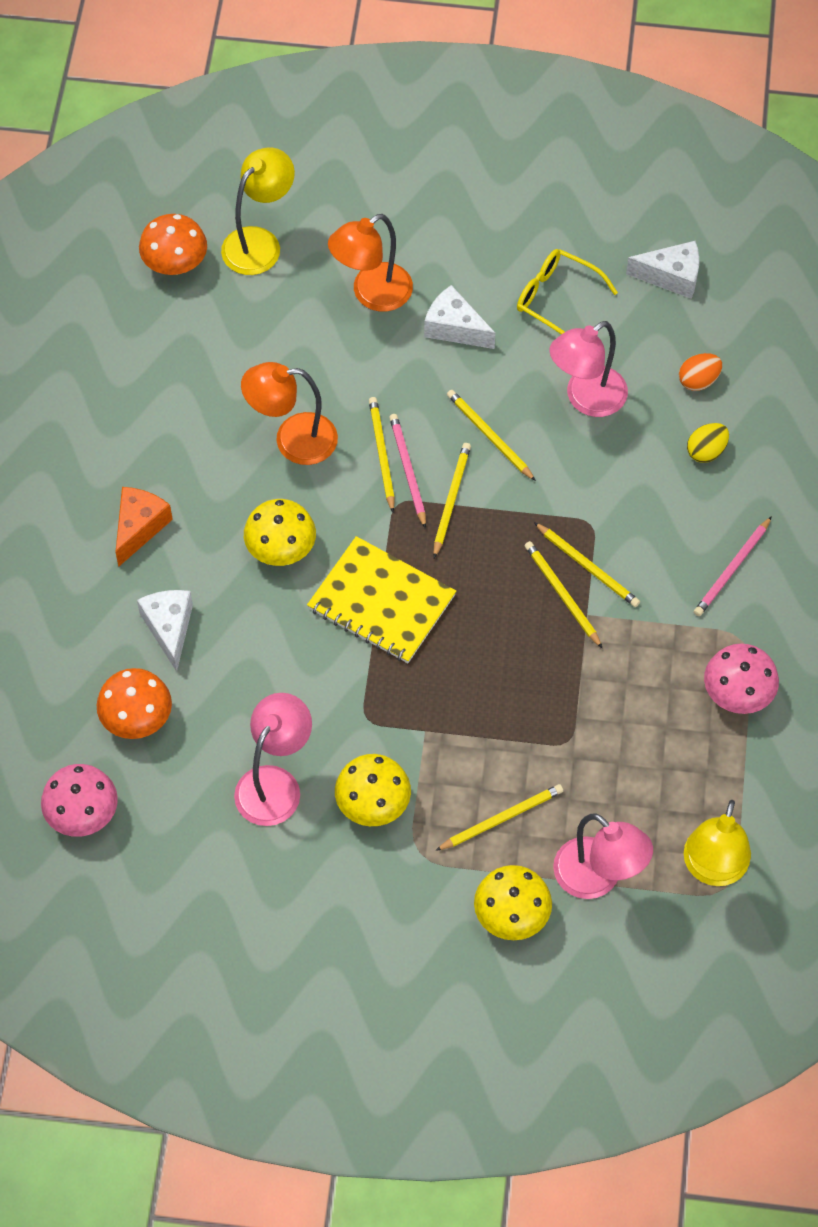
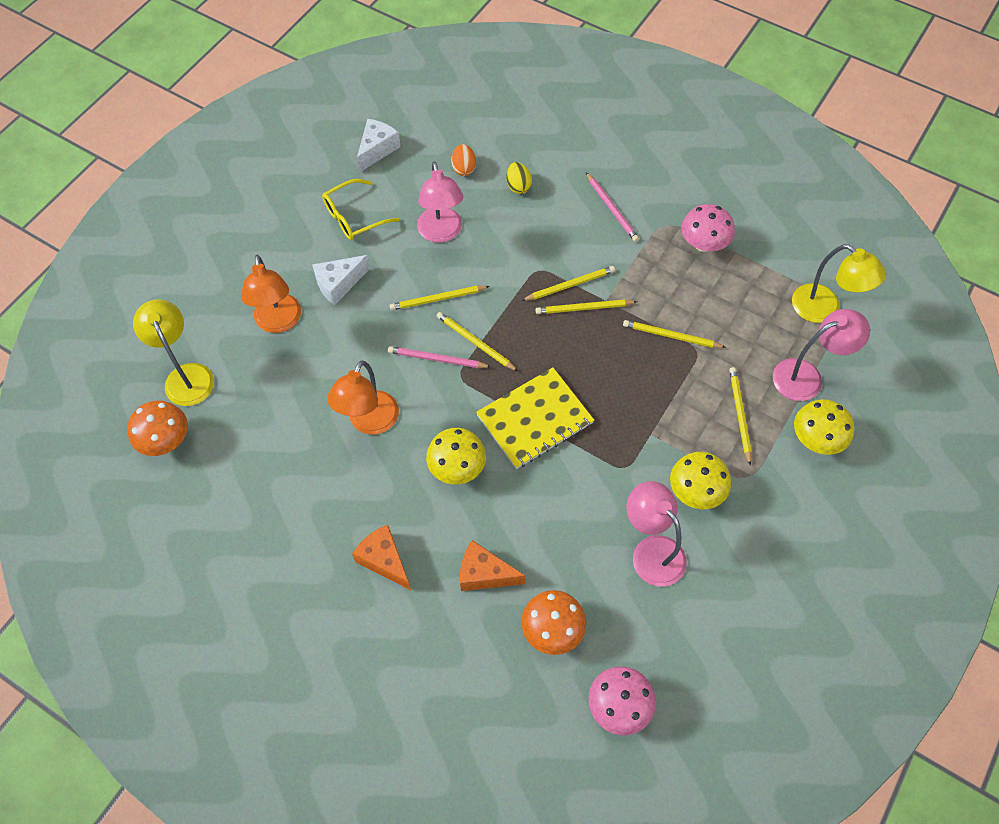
camera: 65 degrees left, 0 degrees up
(169, 628) = (484, 574): white cheese -> orange cheese
(381, 454) = (414, 370): yellow pencil -> yellow pencil (671, 336)

